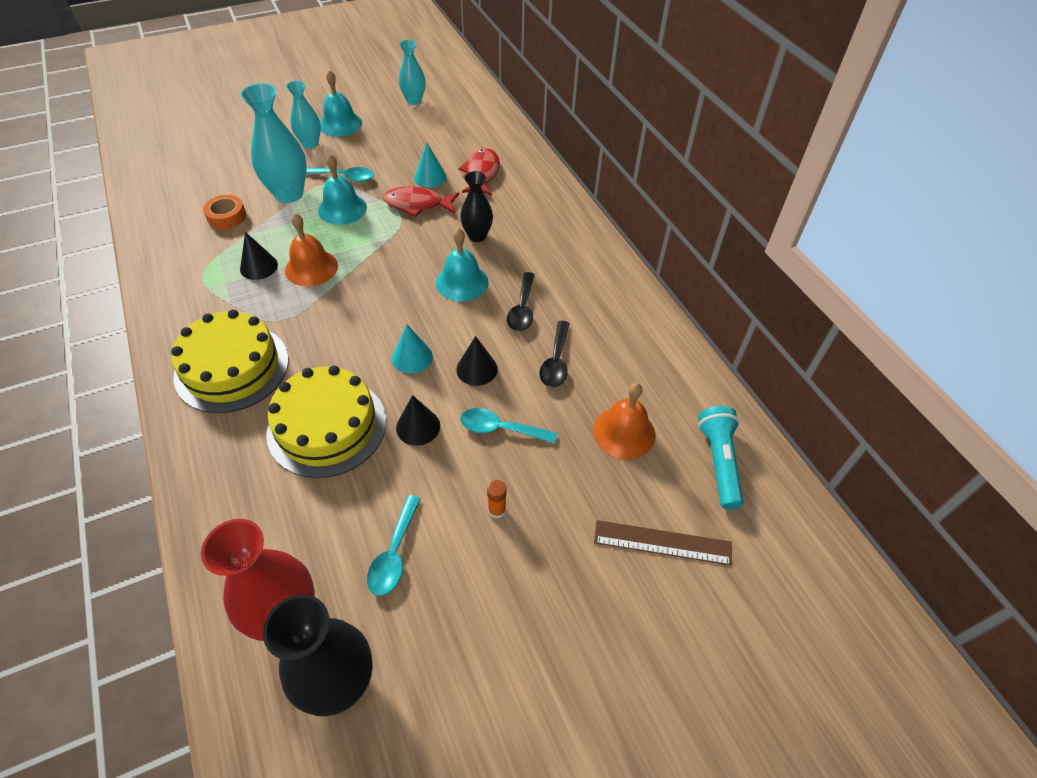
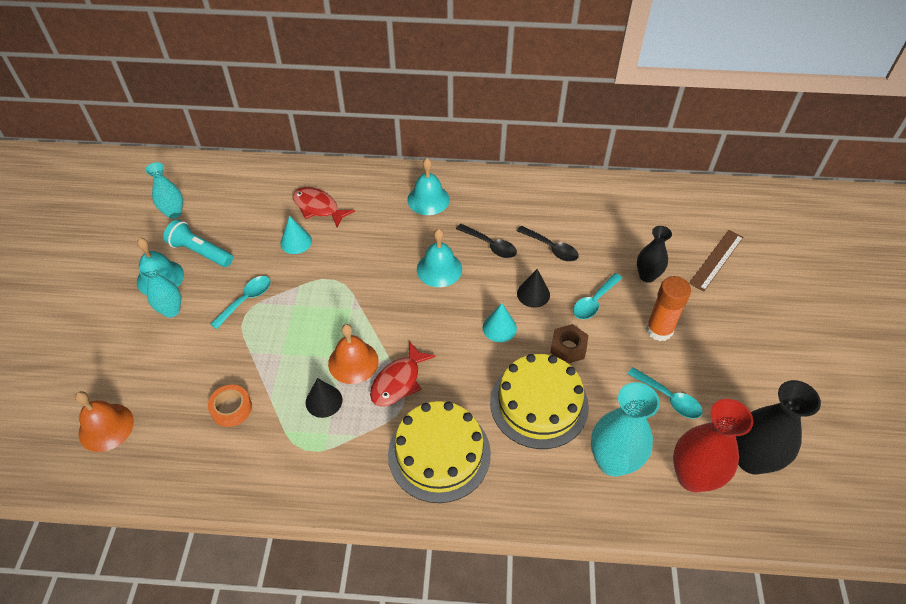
camera: 60 degrees left, 0 degrees up
(289, 194) = (237, 349): turquoise vase -> turquoise vase (613, 461)
(342, 208) = (290, 316): turquoise bell -> turquoise bell (428, 199)
(417, 204) = (325, 262): red fish -> red fish (398, 381)
(418, 426) = (568, 347): black cone -> brown nut
(477, 236) = (393, 240): black vase -> black vase (647, 276)
(497, 510) = (659, 330): orange glue stick -> orange glue stick, size x2.06
(624, 432) = (629, 240): orange bell -> orange bell (106, 427)
(719, 462) = (672, 208): turquoise flashlight -> turquoise flashlight (200, 252)

